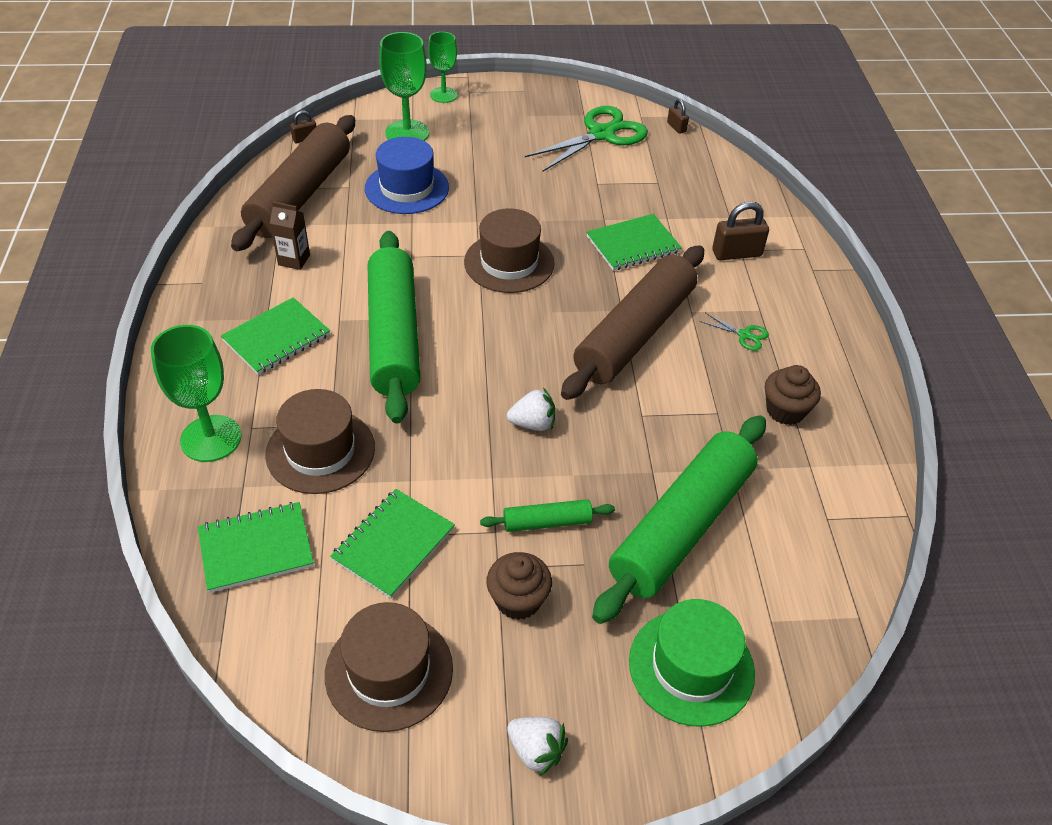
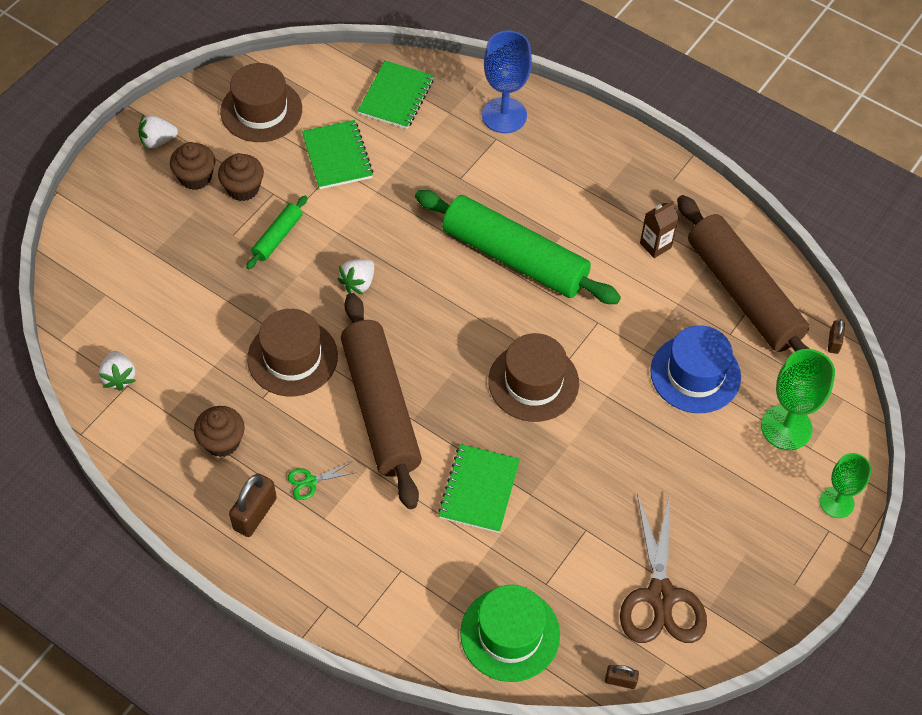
camera: 130 degrees right, 10 degrees up
(211, 438) = (504, 115): green goblet -> blue goblet
(277, 338) = (571, 191): green notebook -> none
(320, 451) = (443, 161): brown hat -> brown hat (292, 357)
(548, 660) = (195, 177): none -> brown cupcake
(601, 134) = (661, 596): green scissors -> brown scissors
(682, 527) = (204, 301): green rolling pin -> none
(691, 667) = (124, 235): green hat -> green hat (510, 634)
(736, 253) = (399, 562): brown padlock -> brown padlock (255, 514)
(829, 531) = (119, 377): none -> white strawberry

